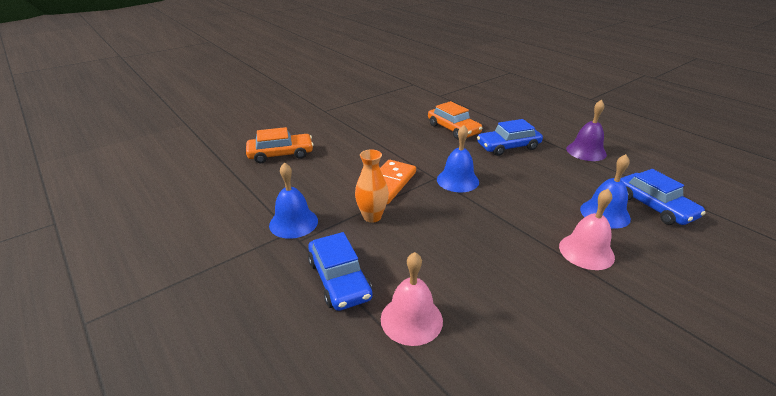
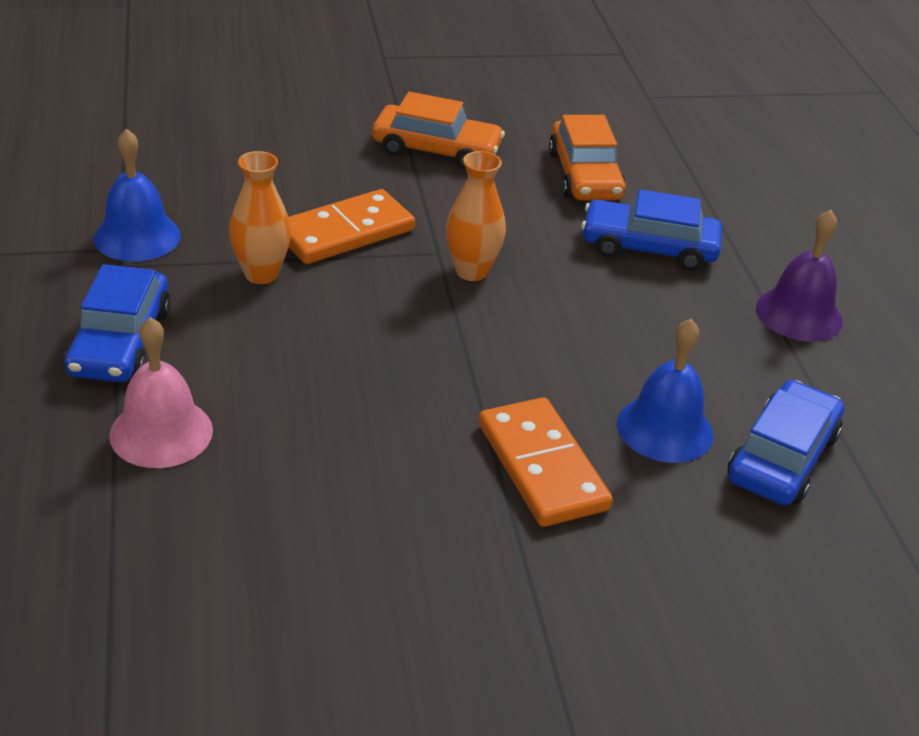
camera: 25 degrees right, 5 degrees up
(280, 154) = (225, 116): orange car -> orange car (436, 149)
(457, 180) = (471, 271): blue bell -> orange vase
(586, 251) = (541, 466): pink bell -> orange domino
(654, 206) = (782, 457): blue car -> blue car turned 150 degrees counterclockwise

